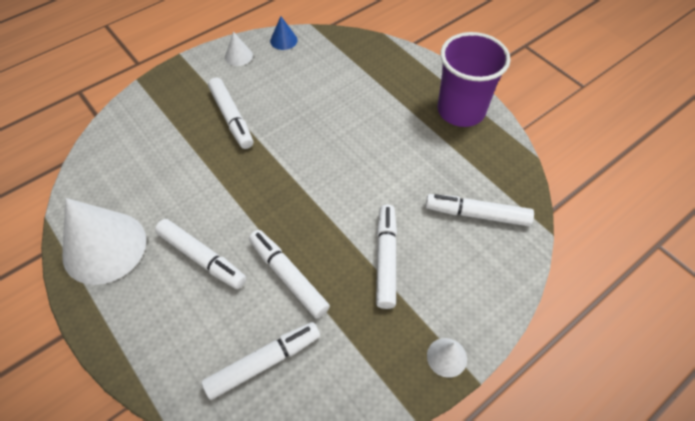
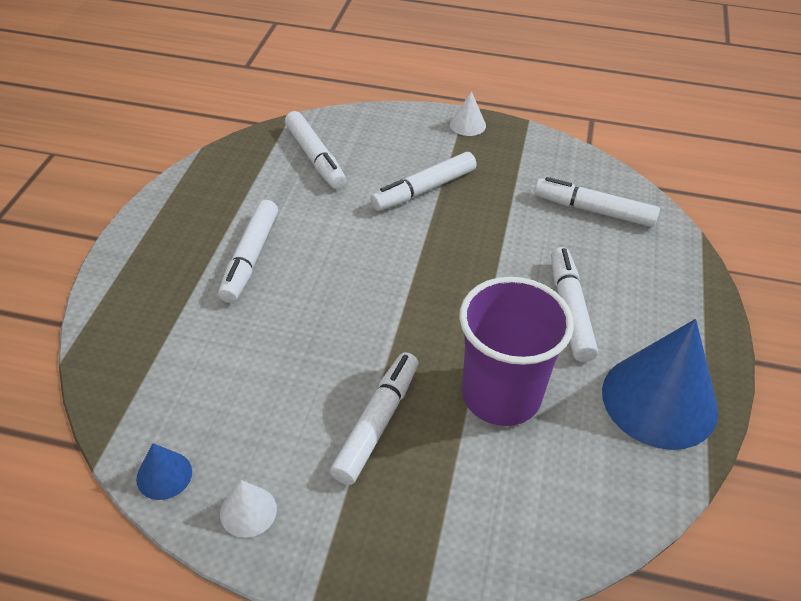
camera: 130 degrees left, 10 degrees down
(104, 247) = (659, 400): white cone -> blue cone
(288, 276) = (512, 239): white marker -> white marker (250, 258)
(461, 110) = (175, 220): purple cup -> purple cup (501, 395)

